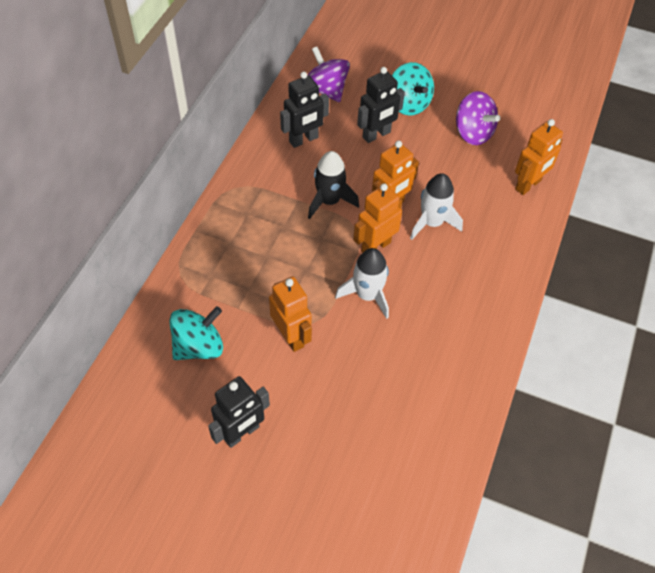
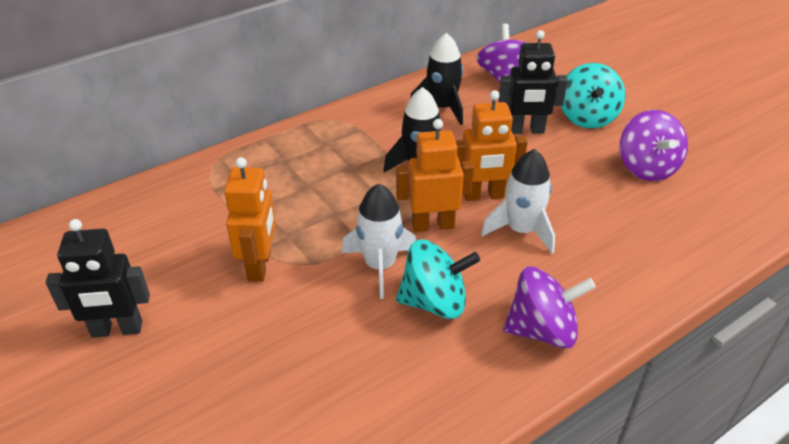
camera: 35 degrees right, 15 degrees down
(199, 346) = (164, 231): turquoise spinning top -> turquoise spinning top (434, 302)
(304, 140) = (442, 108): black robot -> black rocket
(492, 289) = (542, 330): none -> purple spinning top
(528, 185) = (683, 243): orange robot -> none

